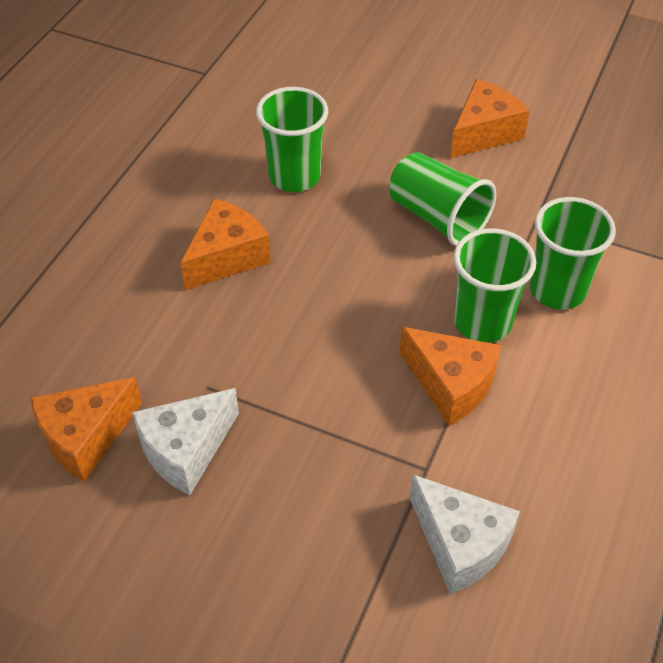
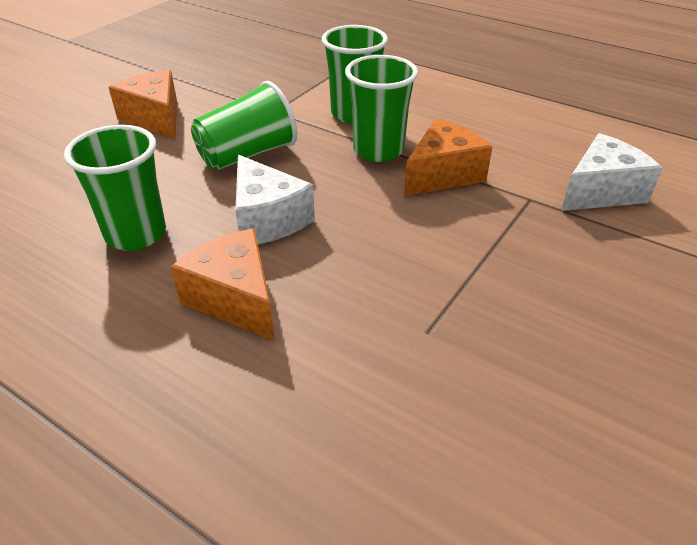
camera: 80 degrees left, 10 degrees down
(86, 437) = (498, 457): orange cheese -> none
(186, 450) = (516, 355): white cheese -> white cheese (267, 219)

